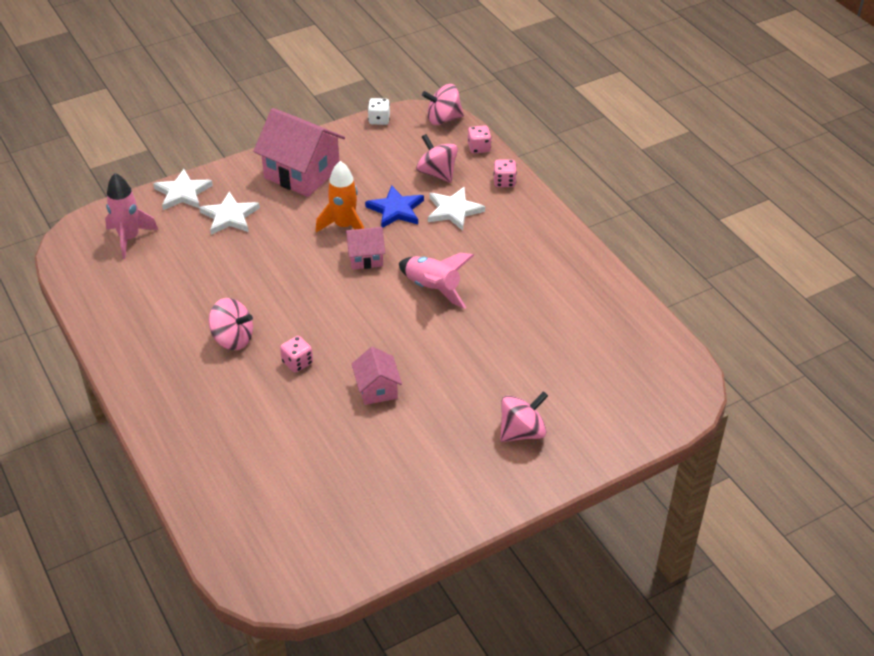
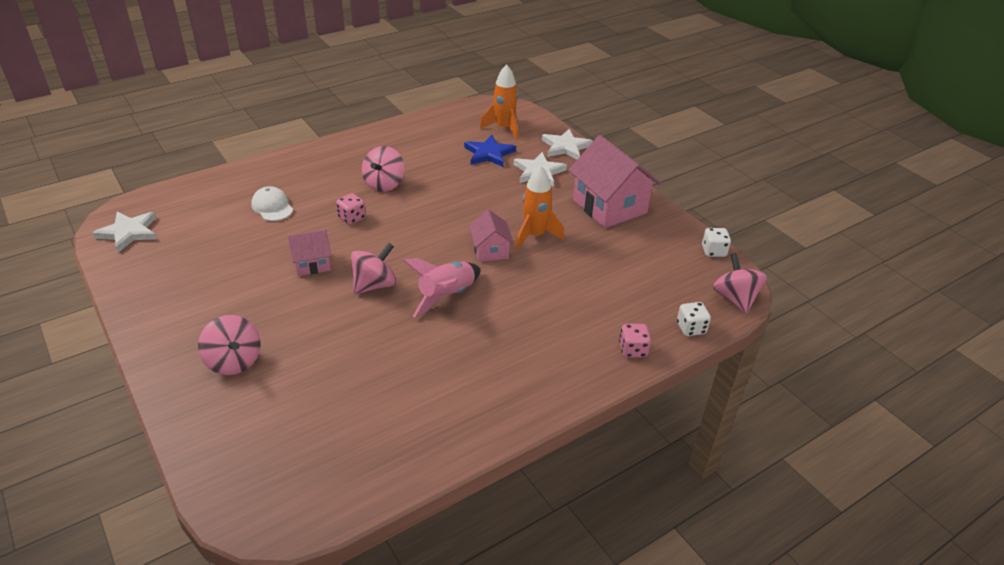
camera: 85 degrees right, 5 degrees down
(129, 238) = (504, 128): pink rocket -> orange rocket
(265, 434) = (272, 207): none -> white cap
(302, 173) = (609, 206): pink house -> pink house turned 60 degrees counterclockwise
(396, 210) = (566, 267): blue star -> blue star (489, 154)
(437, 173) = (634, 295): pink spinning top -> pink spinning top (374, 285)
(454, 210) = (572, 309): white star -> white star (128, 232)
(479, 148) = (691, 328): pink dice -> white dice

